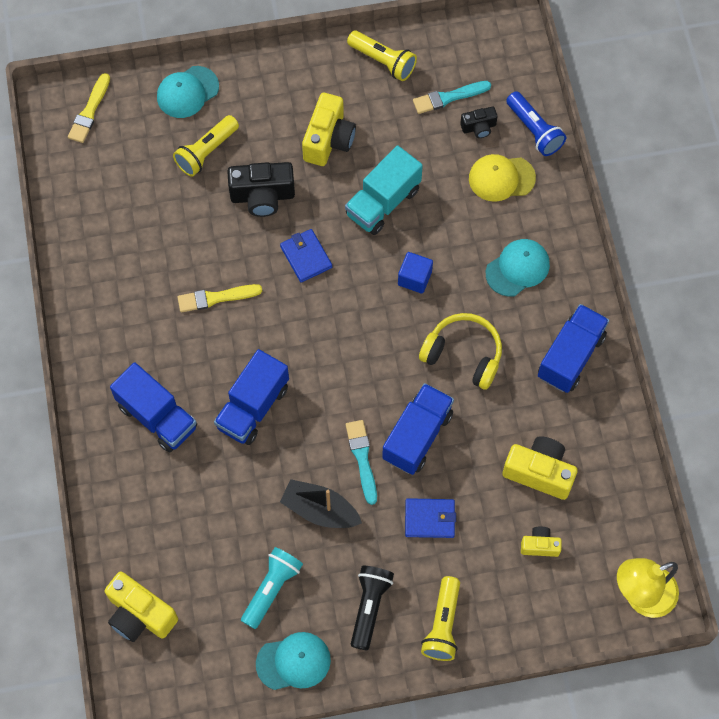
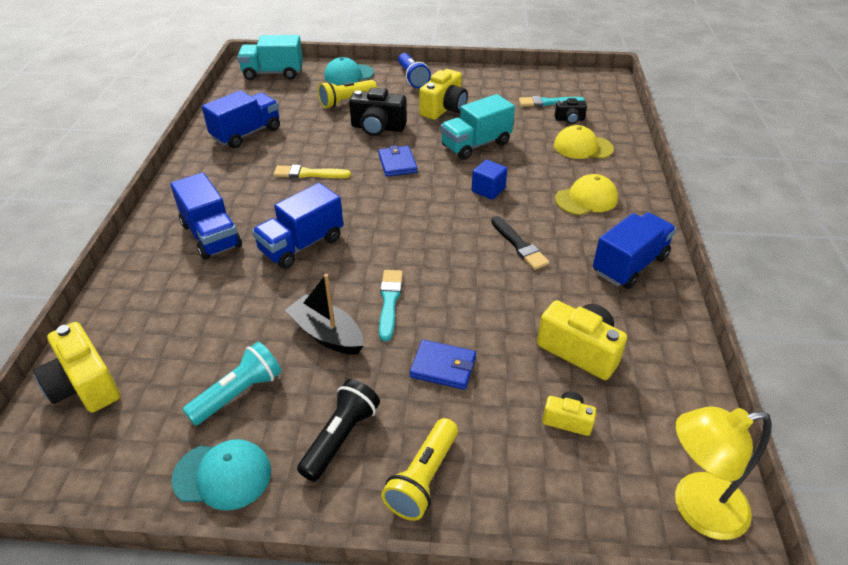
camera: 15 degrees right, 25 degrees down
(89, 111) = (273, 73): yellow brush -> turquoise truck
(383, 61) = (501, 80): yellow flashlight -> none
(417, 436) = (453, 295): blue truck -> blue truck (246, 134)
(463, 355) = (519, 245): yellow headphones -> black brush
(517, 268) = (586, 199): turquoise cap -> yellow cap
(534, 130) = (616, 127): blue flashlight -> blue flashlight (412, 78)

